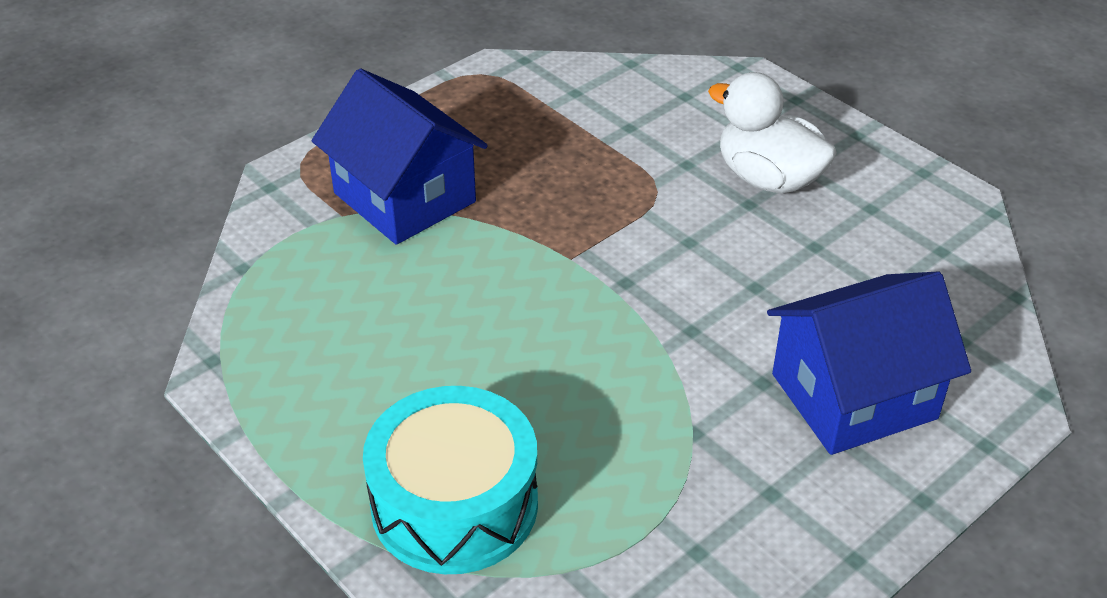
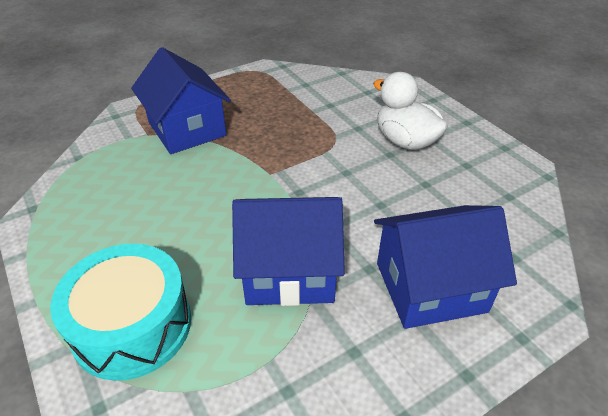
camera: 10 degrees right, 0 degrees up
(651, 401) = (289, 271): none -> blue house

